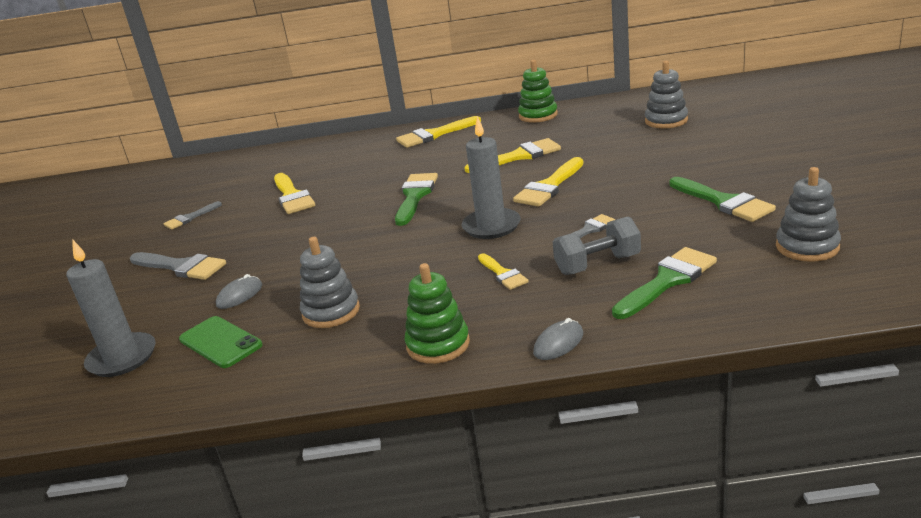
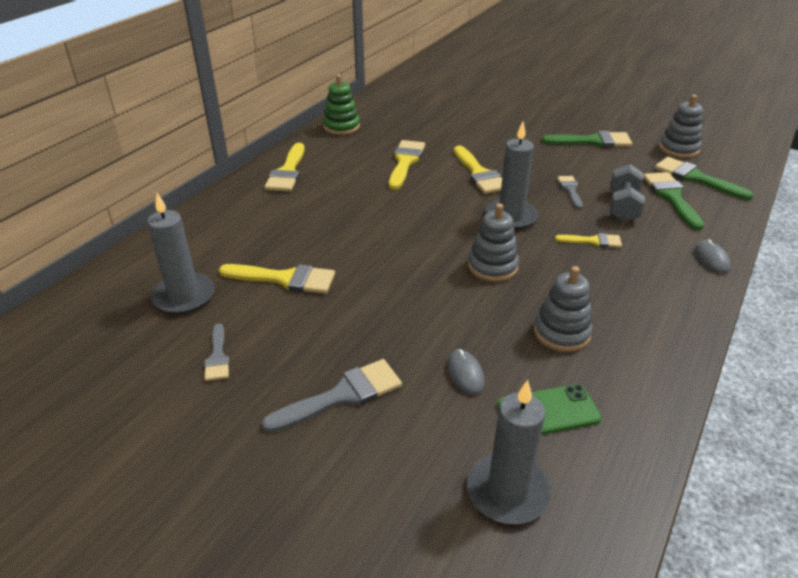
camera: 60 degrees left, 10 degrees up
(241, 182) = (184, 296): none -> grey candle
(415, 196) = (401, 224): green brush -> green brush (695, 178)
(438, 344) = (668, 303): green stacking toy -> none
(666, 121) = (444, 102): grey stacking toy -> grey stacking toy (492, 266)

